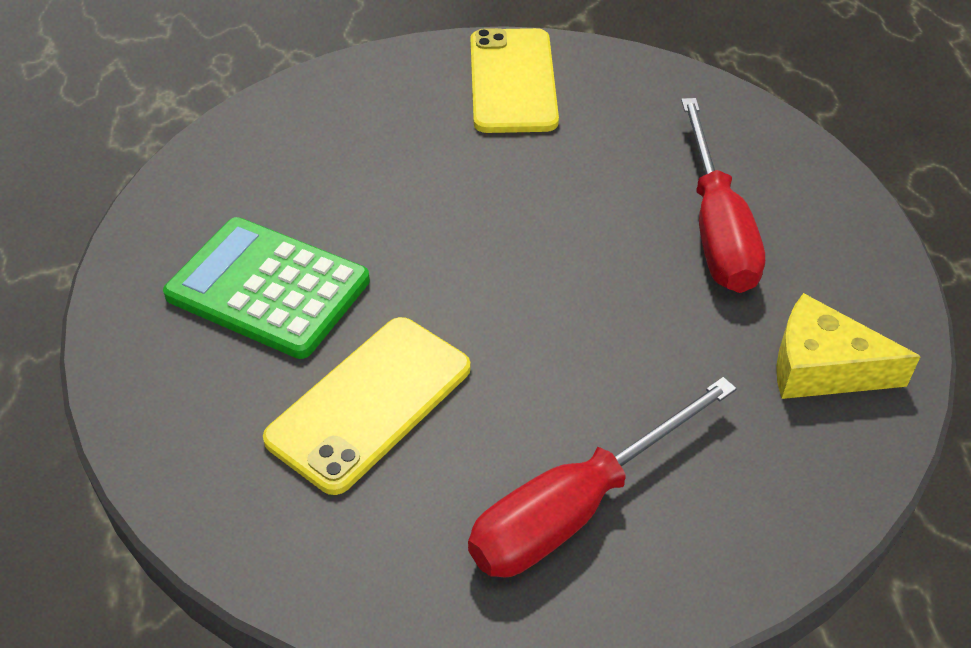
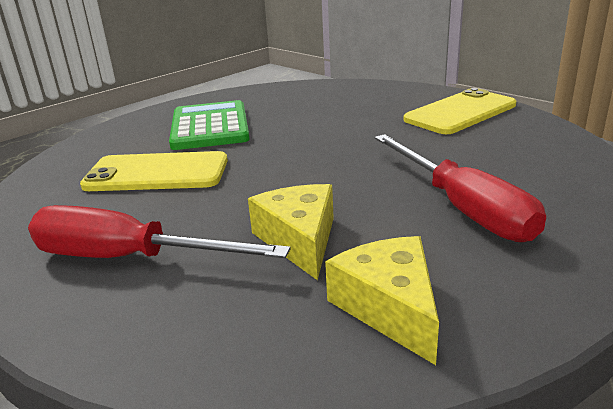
camera: 55 degrees right, 20 degrees down
(666, 363) = (299, 240): none -> yellow cheese
(716, 227) = (462, 208): red screwdriver -> red screwdriver turned 75 degrees counterclockwise

